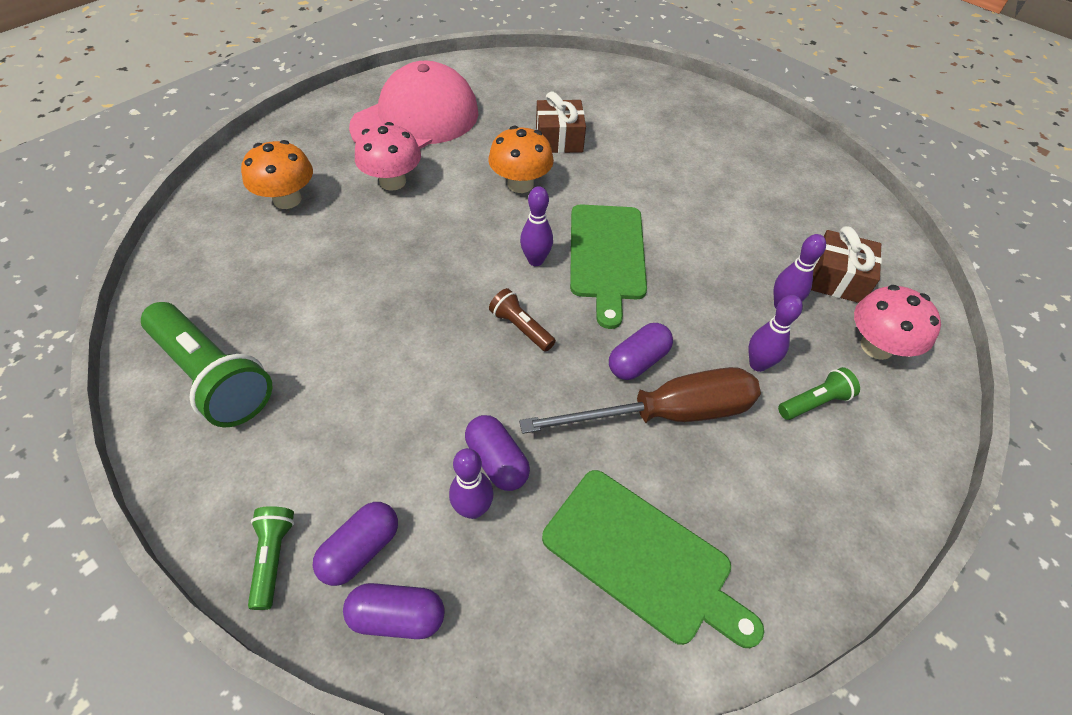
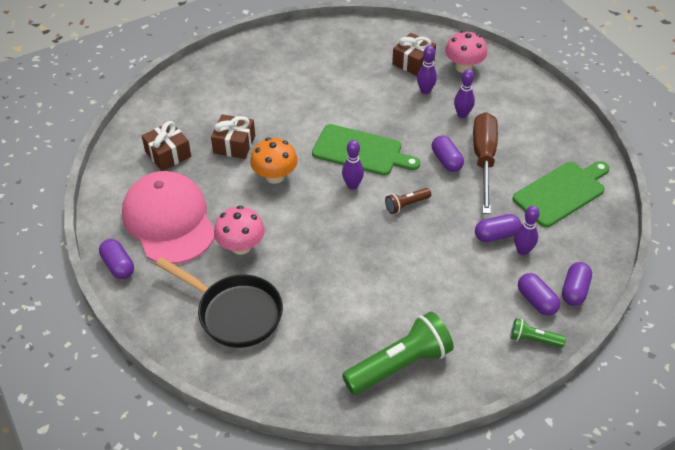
camera: 70 degrees left, 5 degrees down
(287, 199) = (235, 313): orange mushroom -> black pan
(341, 101) = (118, 266): none -> purple capsule
(518, 95) = (168, 154): none -> brown gift
(814, 402) = (491, 103): green flashlight -> none

